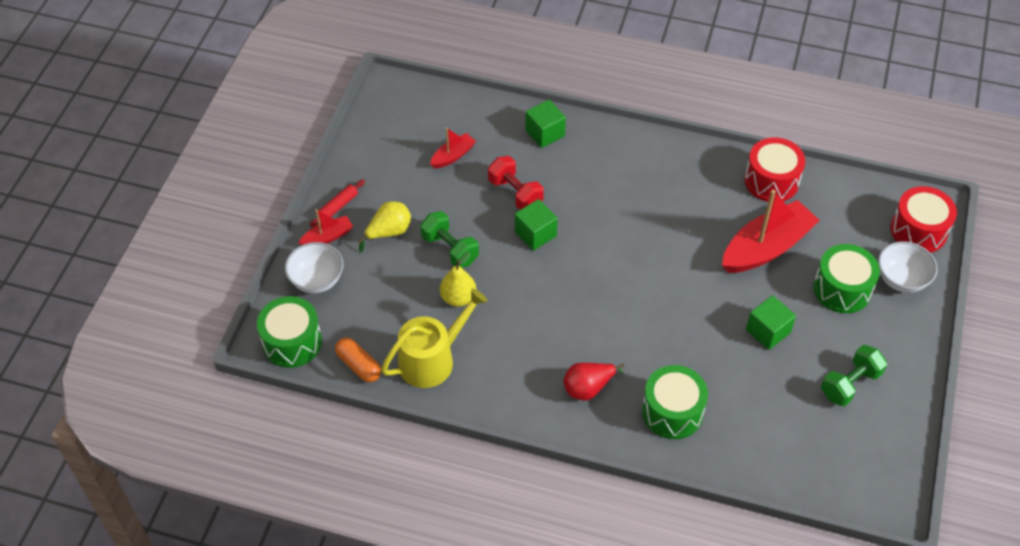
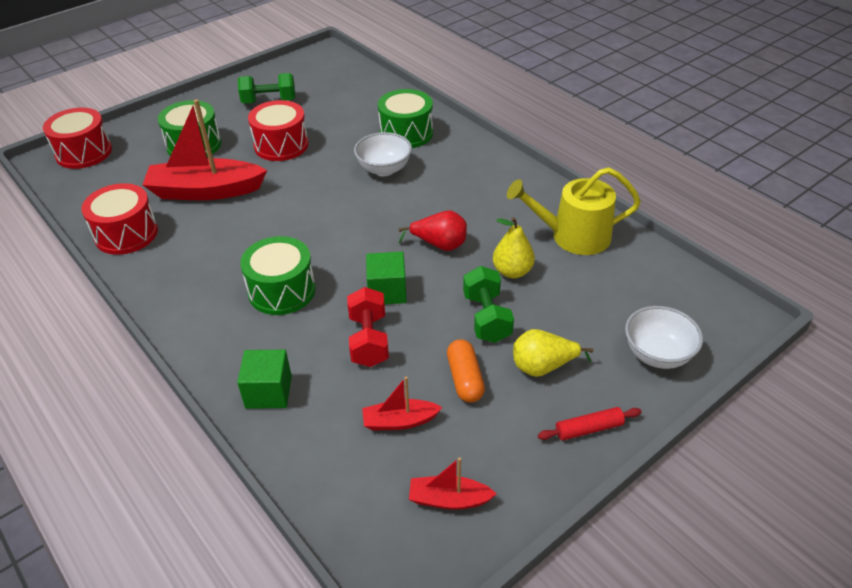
camera: 145 degrees left, 10 degrees down
(292, 342) = (712, 307): green drum -> green drum (282, 291)
(327, 237) = (621, 397): red boat -> red boat (449, 499)
(359, 365) = (648, 260): orange capsule -> orange capsule (465, 379)
(588, 388) = (454, 168): red pear -> red pear (439, 245)
(768, 331) = (281, 145): green cube -> red drum
(901, 279) = (146, 133): white bowl -> white bowl (384, 169)

